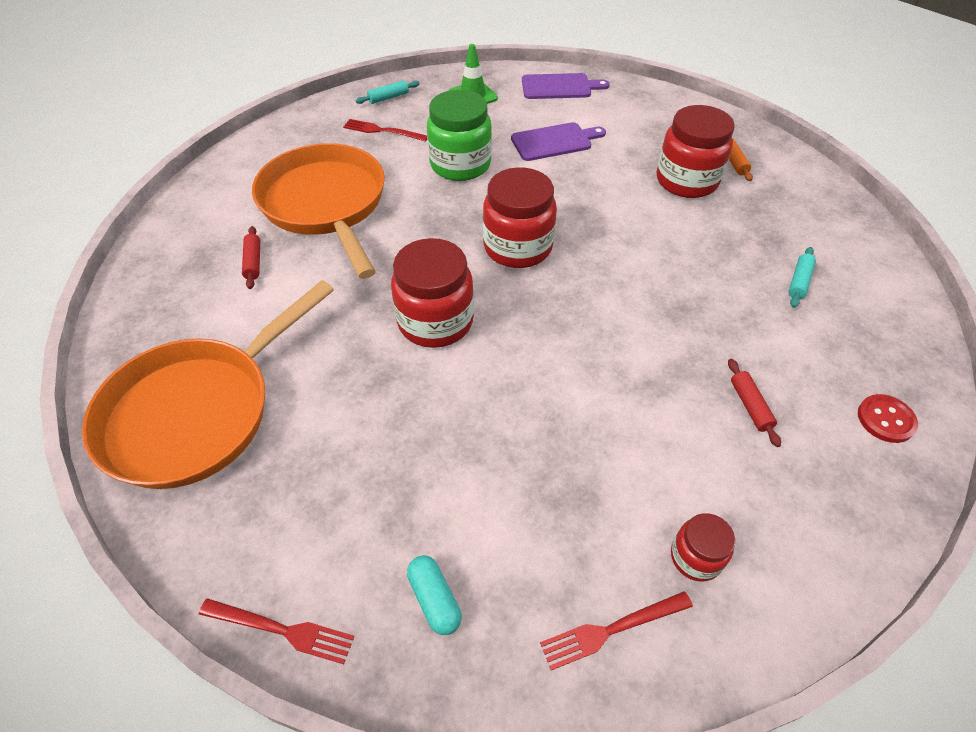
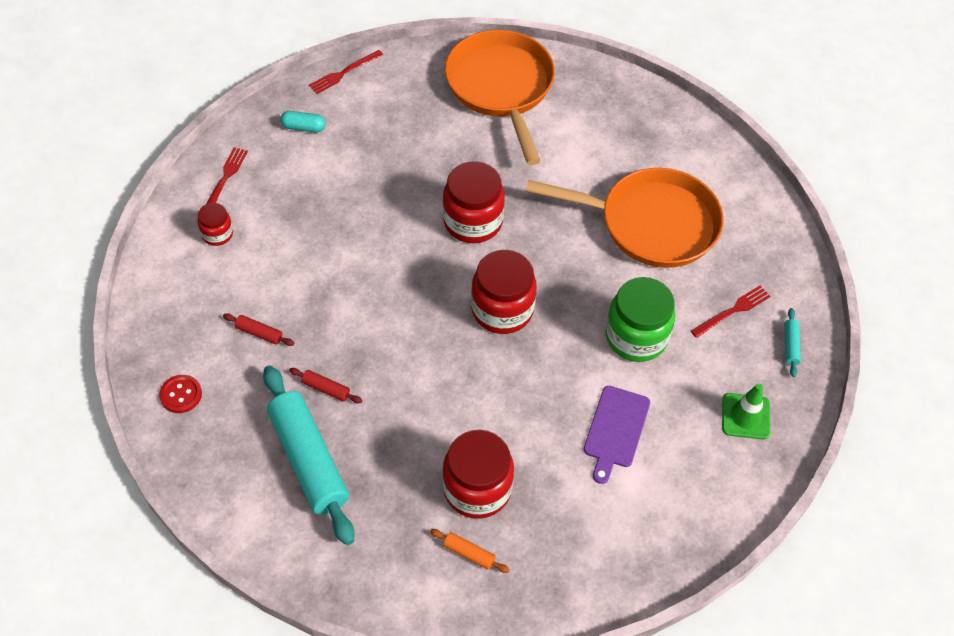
camera: 125 degrees right, 5 degrees up
(253, 262) = (615, 157): red rolling pin -> red rolling pin (326, 389)
(559, 87) = (708, 505): purple cutting board -> none
(799, 282) = (309, 460): turquoise rolling pin -> turquoise rolling pin, size x2.50

